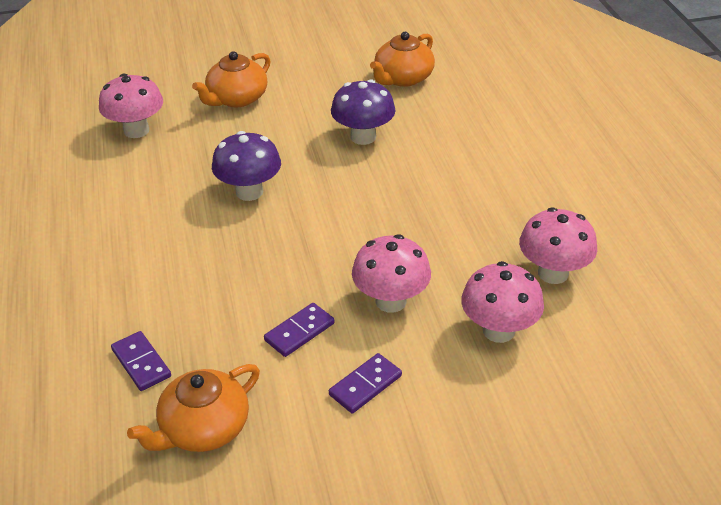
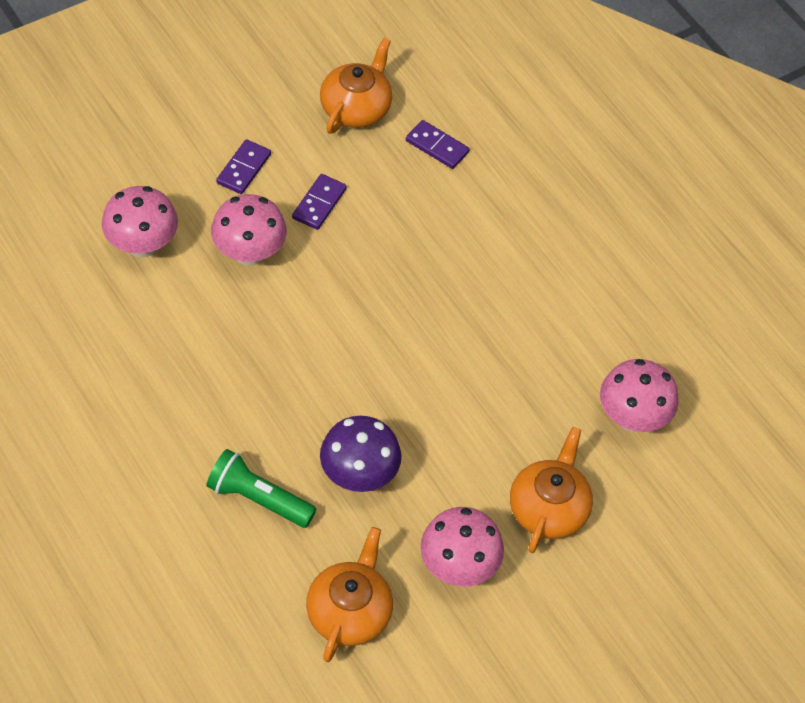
camera: 155 degrees right, 15 degrees up
(249, 192) = (448, 354): purple mushroom -> none
(445, 138) = (258, 499): none -> green flashlight
(553, 273) = (99, 321): pink mushroom -> pink mushroom (458, 567)

